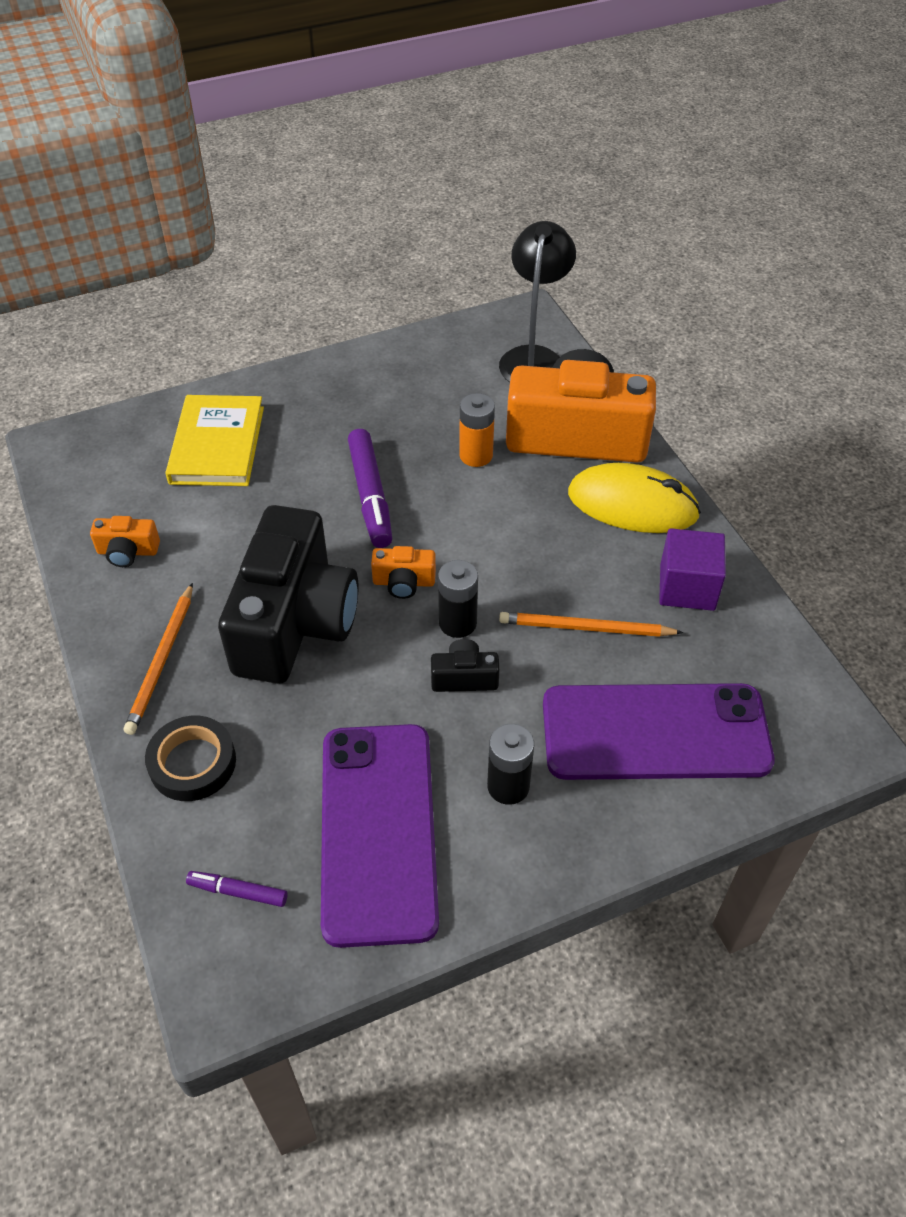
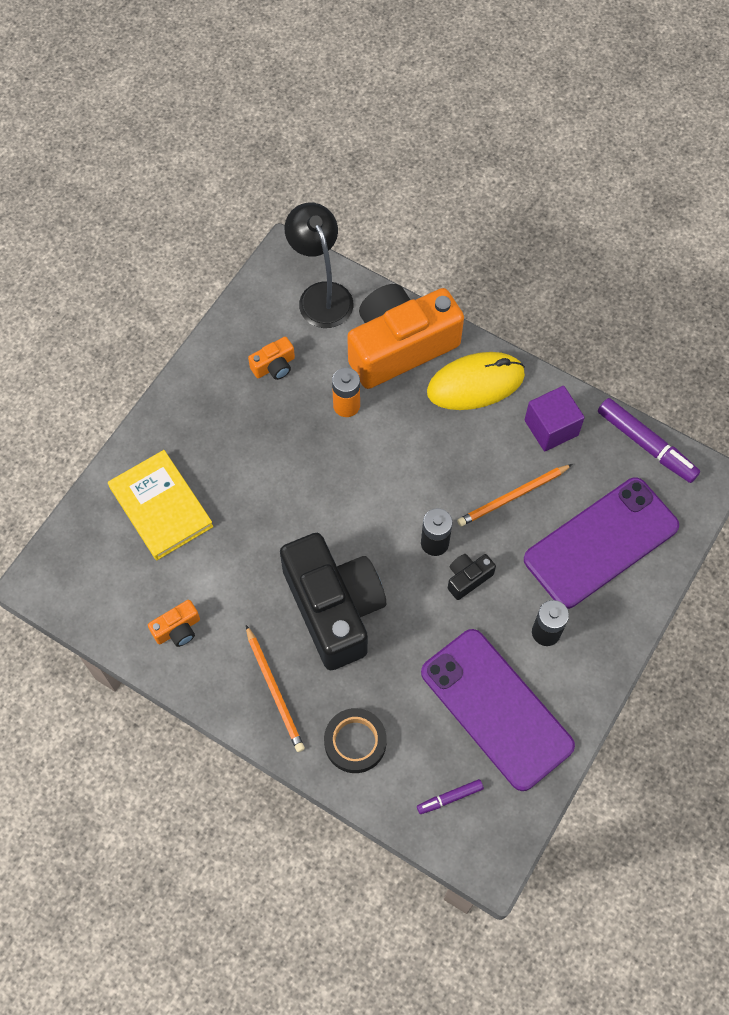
camera: 35 degrees left, 15 degrees up
(370, 495) = (302, 482): purple marker -> purple marker (646, 444)
(404, 582) = (378, 535): orange camera -> orange camera (274, 366)

